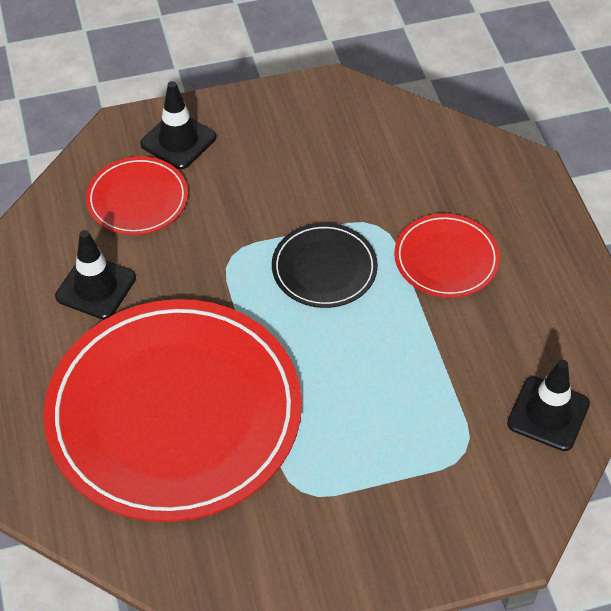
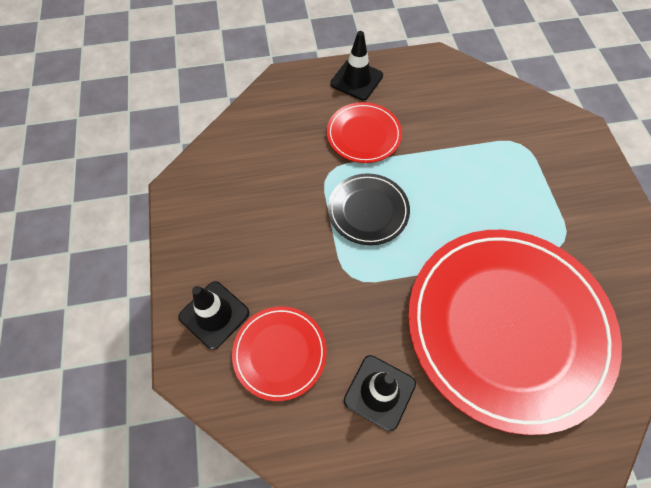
camera: 85 degrees left, 10 degrees up
(548, 414) = (489, 98): black traffic cone -> black traffic cone (356, 80)

